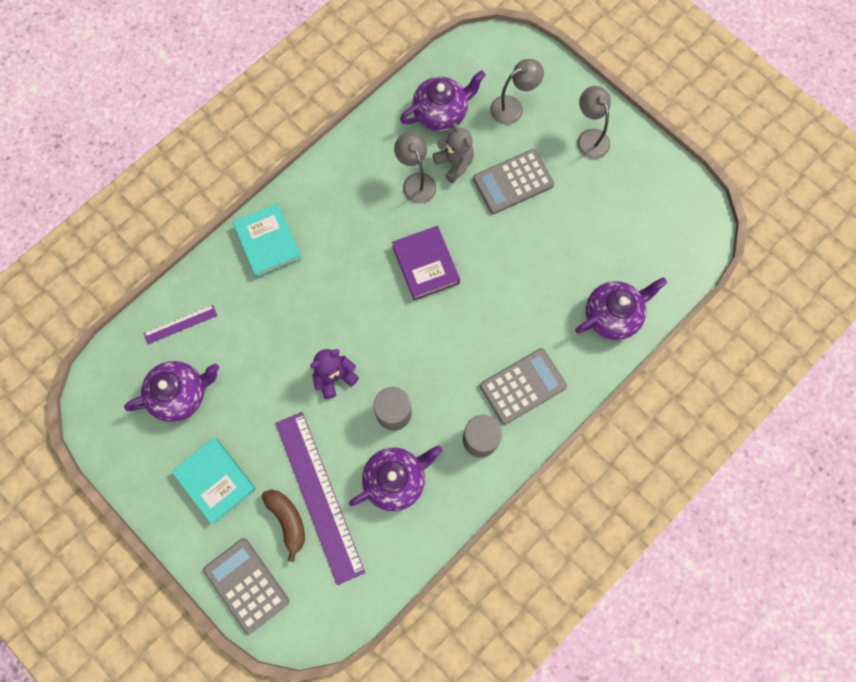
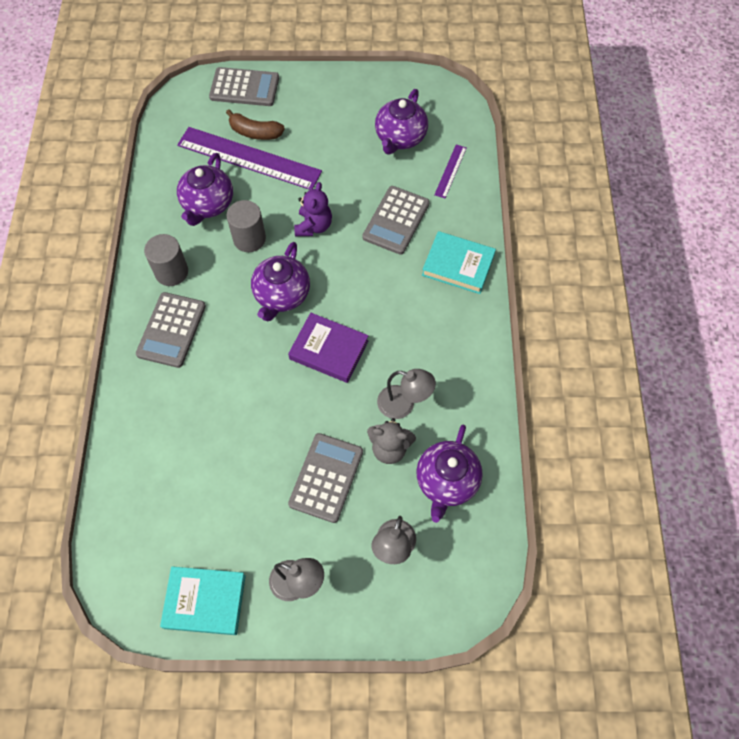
camera: 135 degrees right, 10 degrees down
(215, 480) = (323, 116): turquoise book -> turquoise book (205, 601)
(269, 321) = (396, 220): none -> grey calculator
(612, 315) = (143, 441): purple teapot -> purple teapot (282, 295)

